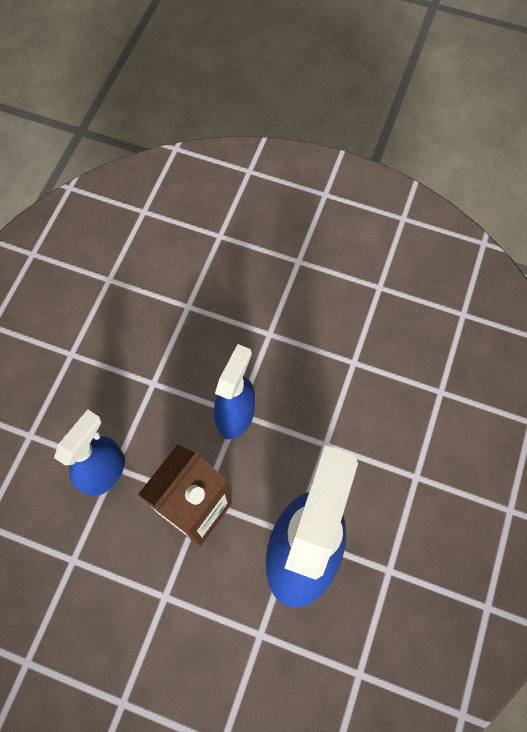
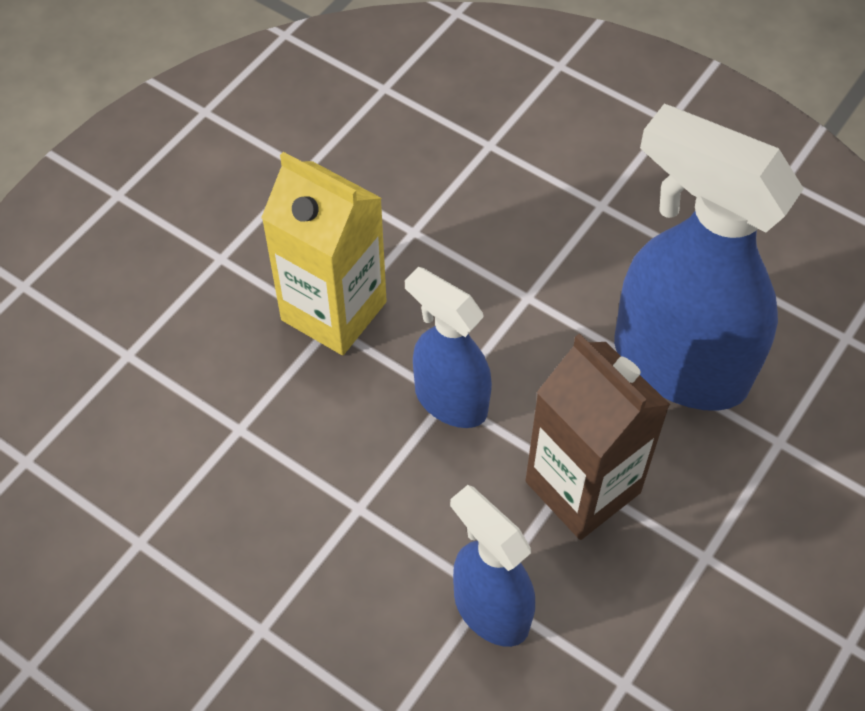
camera: 75 degrees left, 10 degrees down
(280, 332) = (334, 311): none -> yellow carton

